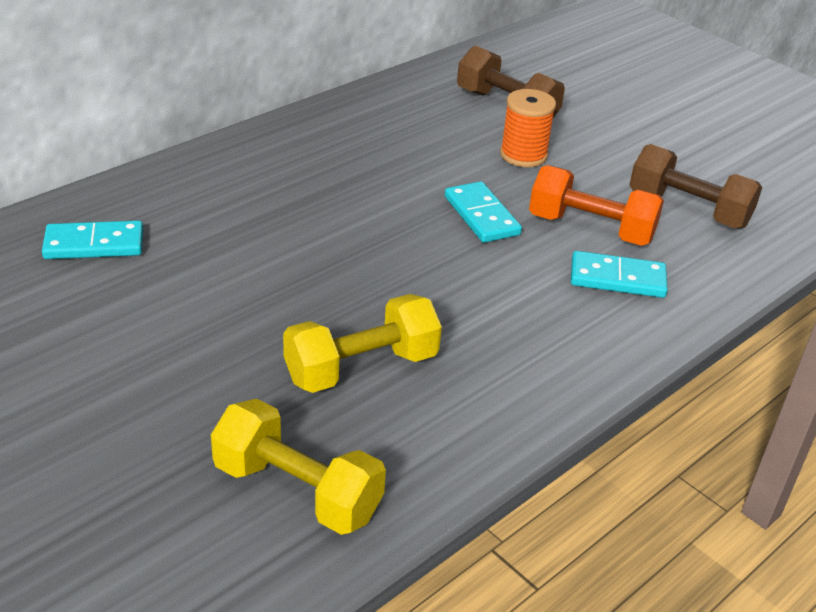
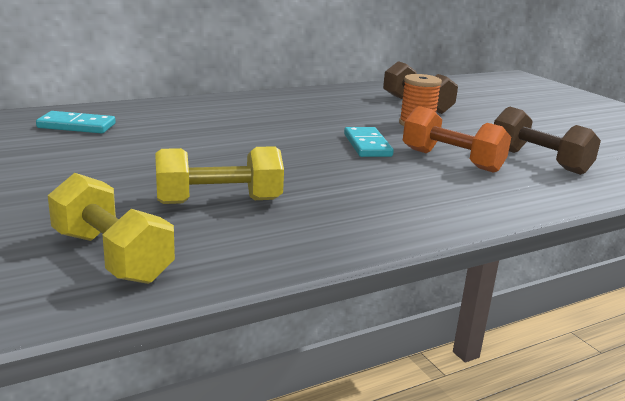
camera: 15 degrees right, 15 degrees down
(617, 278) = (461, 185): turquoise domino -> none

